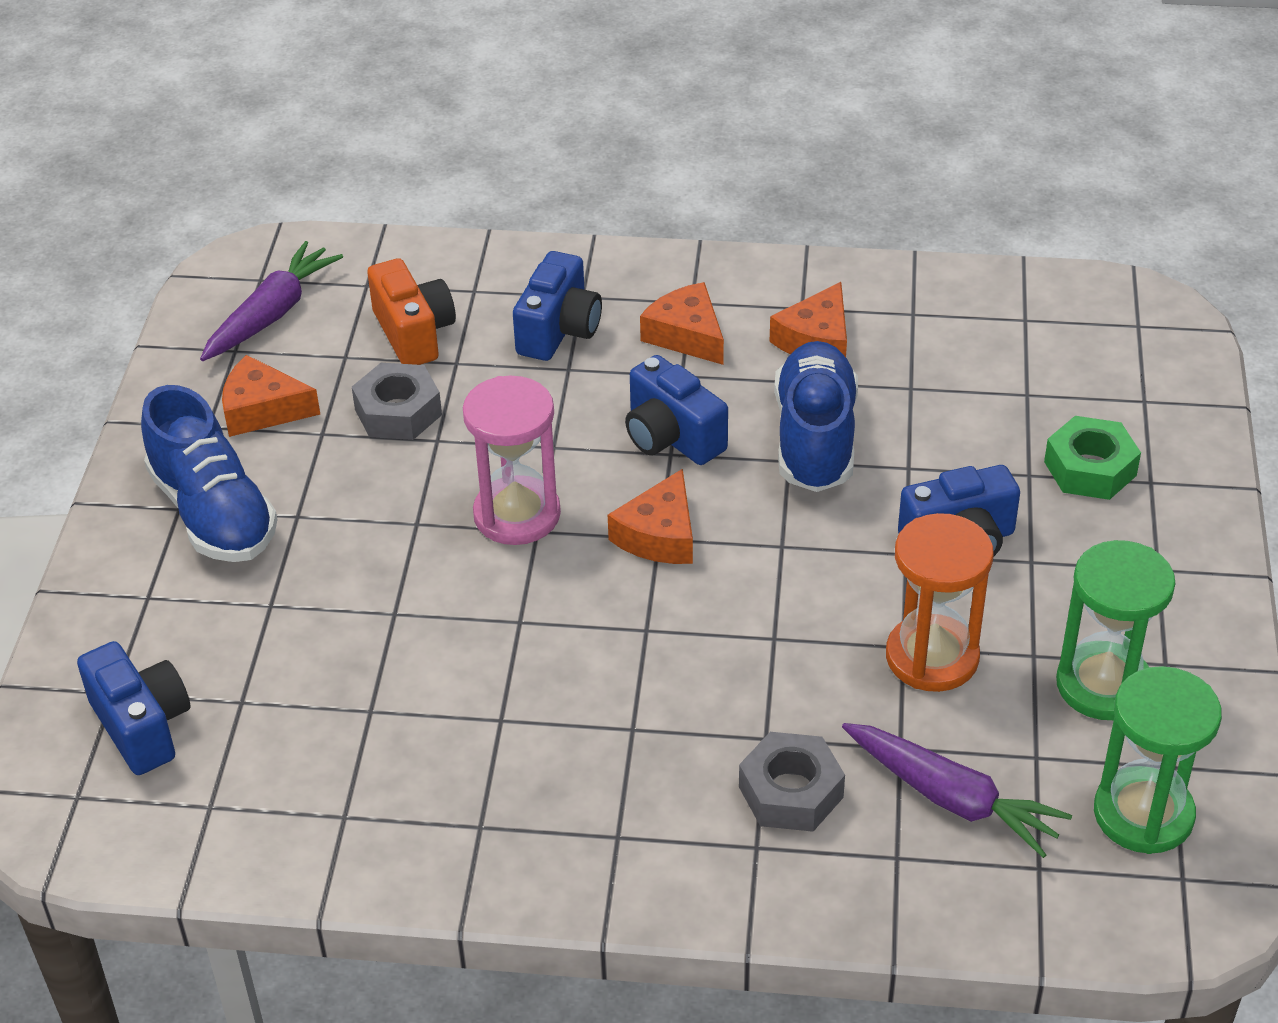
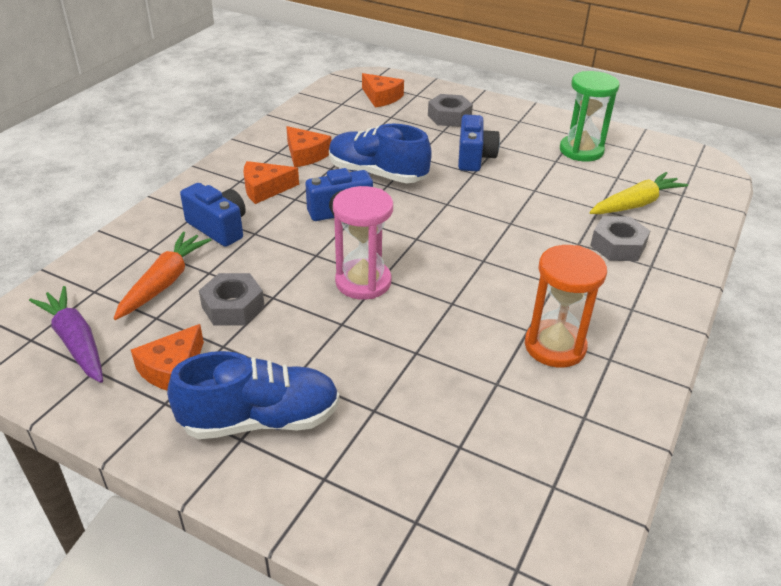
camera: 70 degrees left, 5 degrees down
(142, 726) = (459, 510): blue camera -> none
(414, 333) = (164, 282): orange camera -> orange carrot
(659, 535) = (414, 237): orange cheese -> orange cheese (381, 97)
(932, 657) = (545, 184): orange hourglass -> orange hourglass (555, 346)
(952, 798) = (635, 204): purple carrot -> yellow carrot
(1090, 468) = (449, 117): green nut -> grey nut
(1143, 814) = (658, 163): green hourglass -> none

